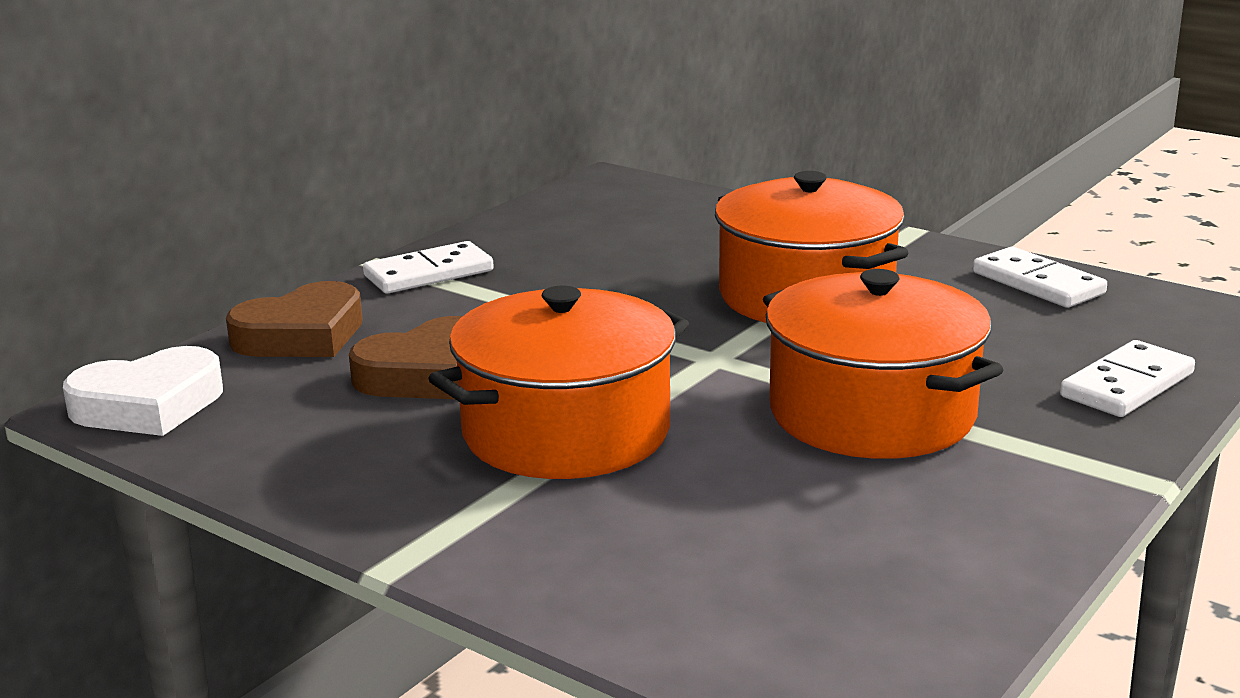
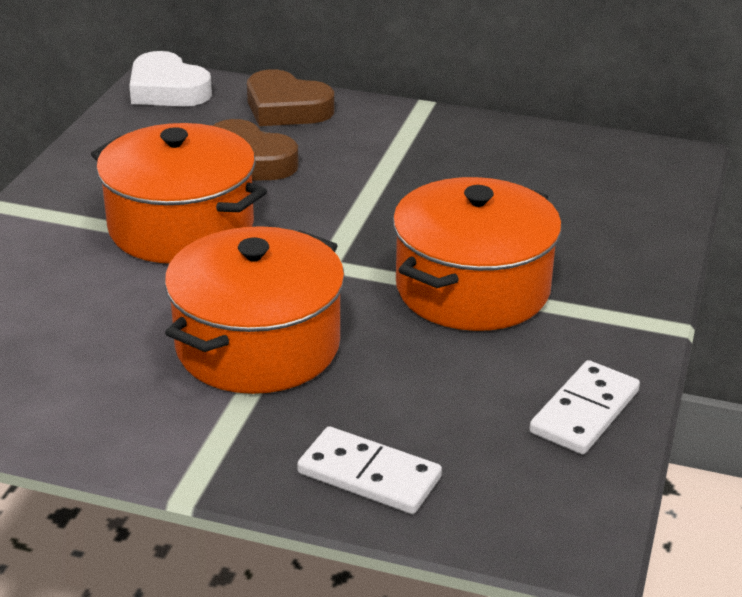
camera: 70 degrees right, 10 degrees up
(428, 273) = (416, 126): white domino -> none

